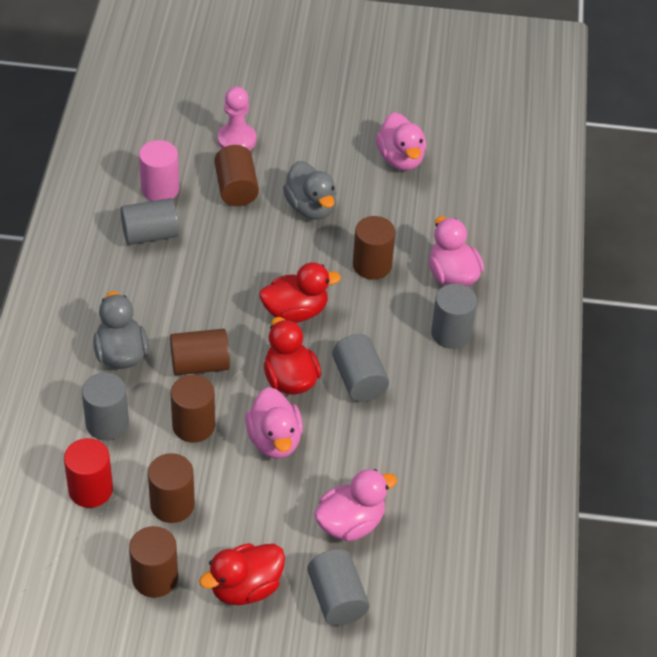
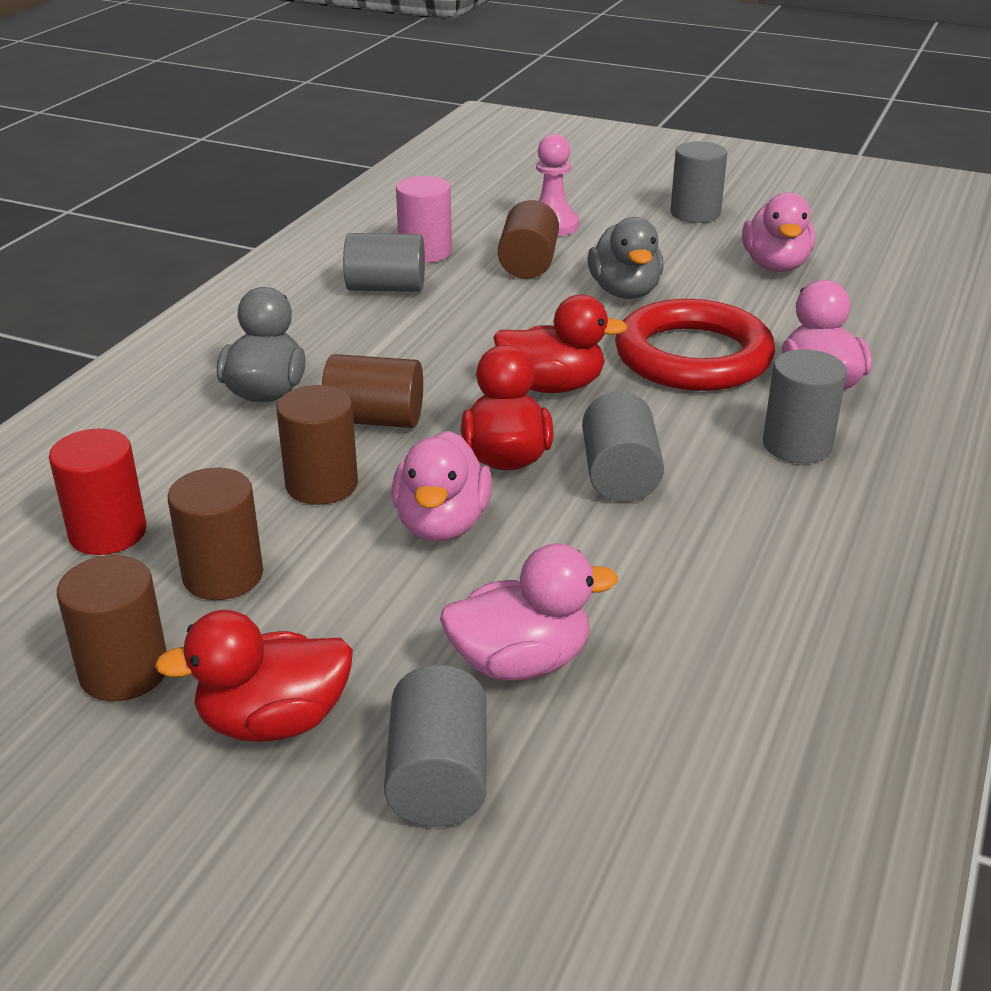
camera: 20 degrees right, 15 degrees down
(107, 423) = (191, 461): grey cylinder -> grey cylinder (695, 213)
(372, 265) = (693, 356): brown cylinder -> red ring

